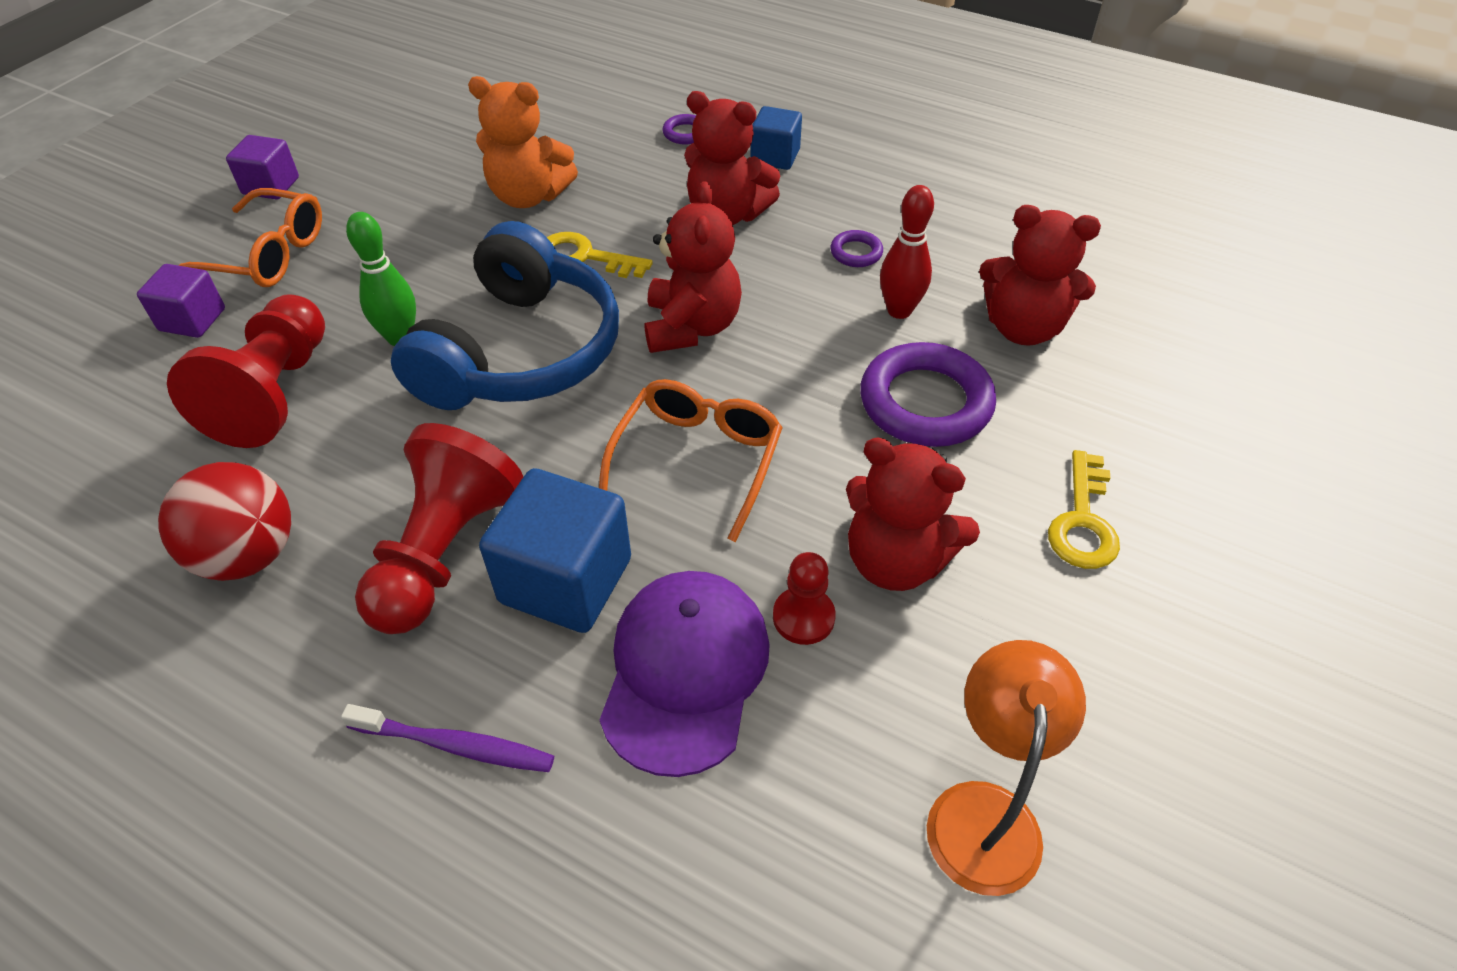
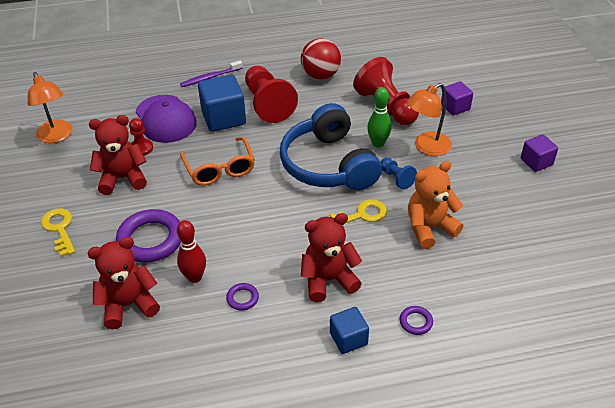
camera: 140 degrees right, 5 degrees down
(266, 255) = (478, 138): orange glasses -> none
(350, 287) = (426, 147): none -> orange lamp
(465, 273) = (396, 178): none -> blue pawn
(691, 327) = (277, 213): red teddy bear -> none

